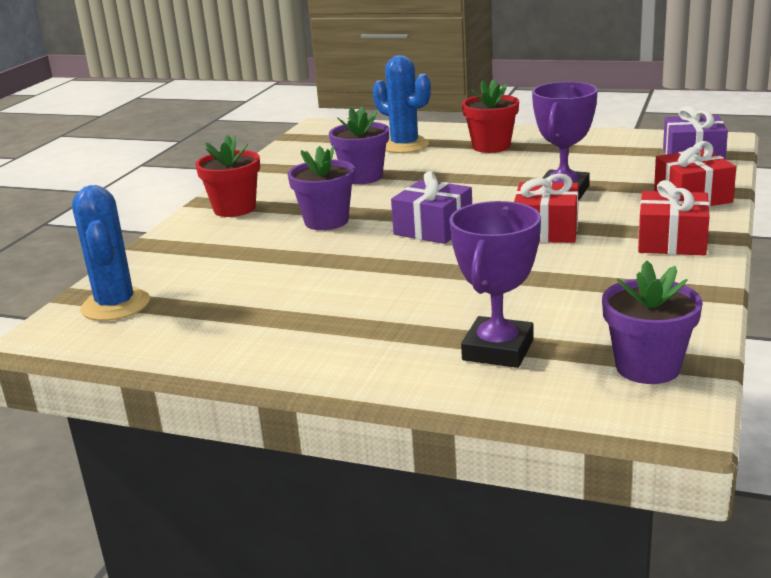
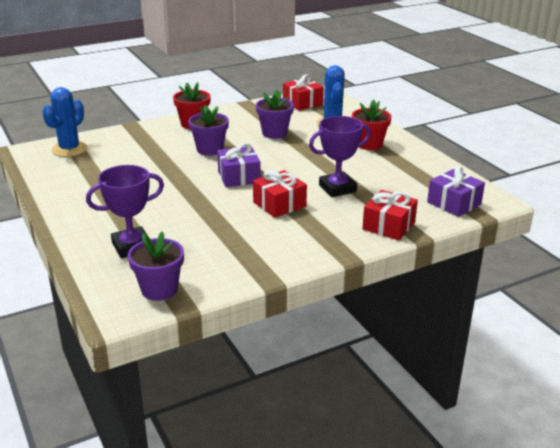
camera: 40 degrees right, 5 degrees up
(672, 241) = (315, 243): red gift -> red gift (302, 103)

